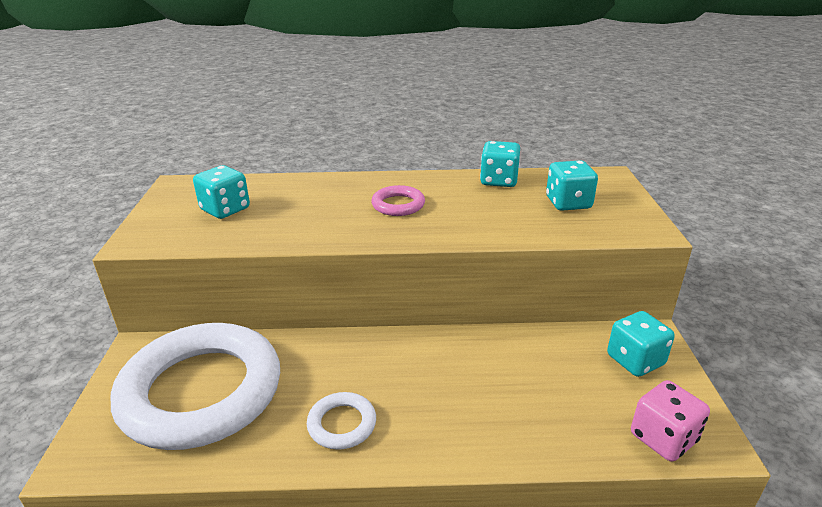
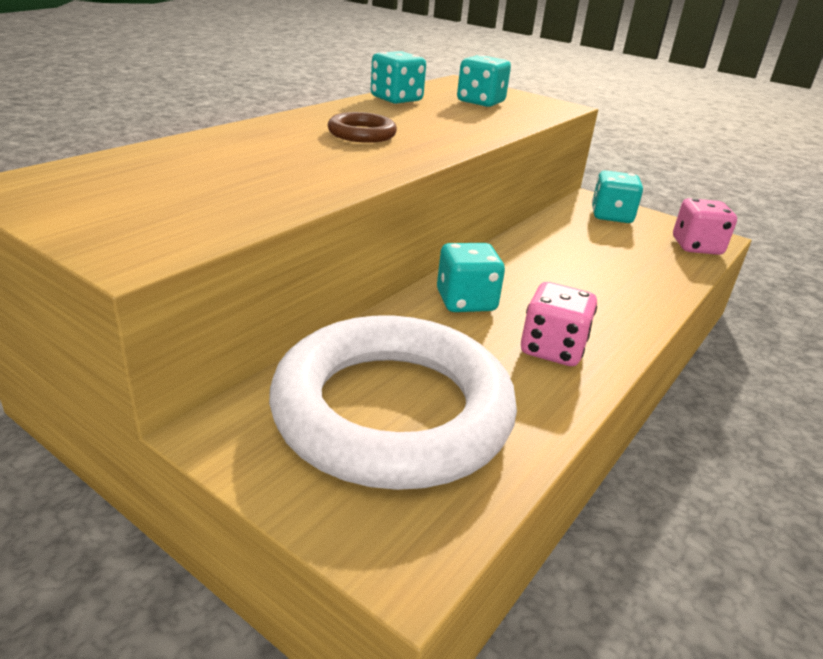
camera: 55 degrees left, 0 degrees up
(225, 209) = (176, 187): turquoise dice -> turquoise dice (466, 301)
(342, 424) = (552, 349): white ring -> pink dice
(398, 205) = (362, 133): pink ring -> brown ring

